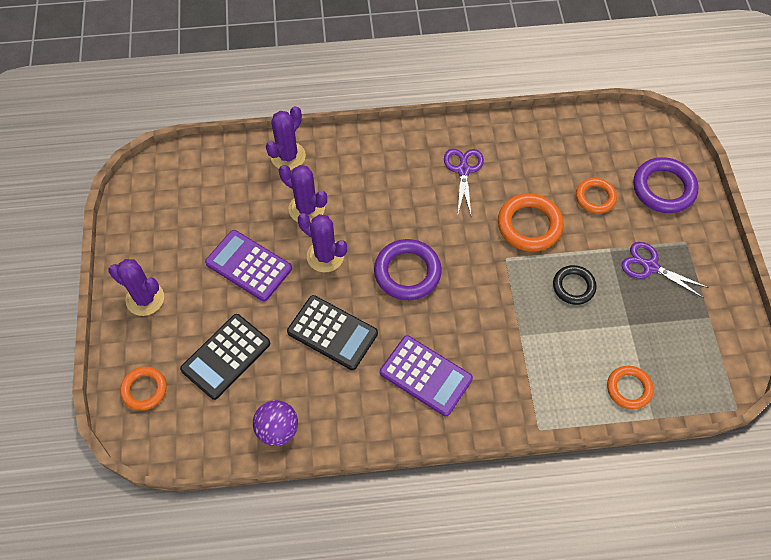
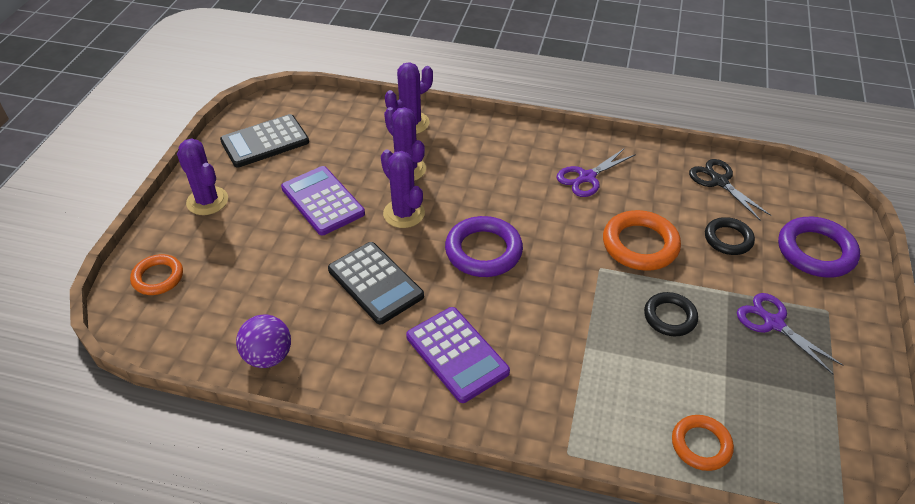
camera: 20 degrees right, 15 degrees down
(226, 356) = (254, 272): black calculator -> black calculator (265, 142)
(463, 170) = (586, 177): purple scissors -> purple scissors turned 150 degrees counterclockwise
(571, 140) = (719, 181): none -> black scissors
(595, 197) = (728, 239): orange ring -> black ring

